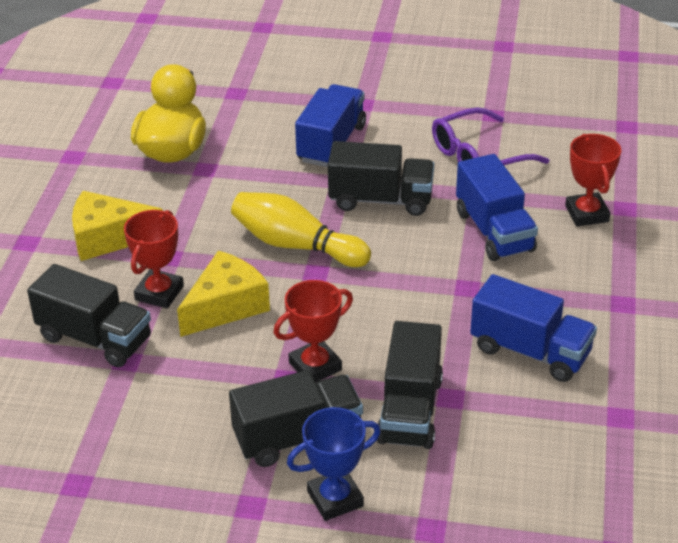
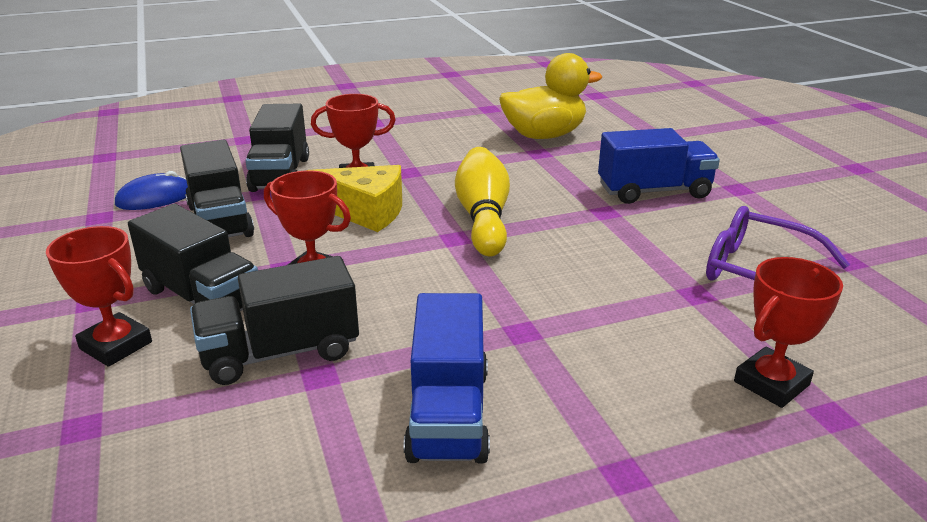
camera: 60 degrees right, 10 degrees down
(68, 437) = (155, 198): none -> blue mouse
(108, 237) = (407, 145): yellow cheese -> none
(335, 498) = (116, 345): blue trophy -> red trophy
(381, 200) = (604, 238): black truck -> black truck (220, 221)
(494, 231) = (642, 321): blue truck -> none

